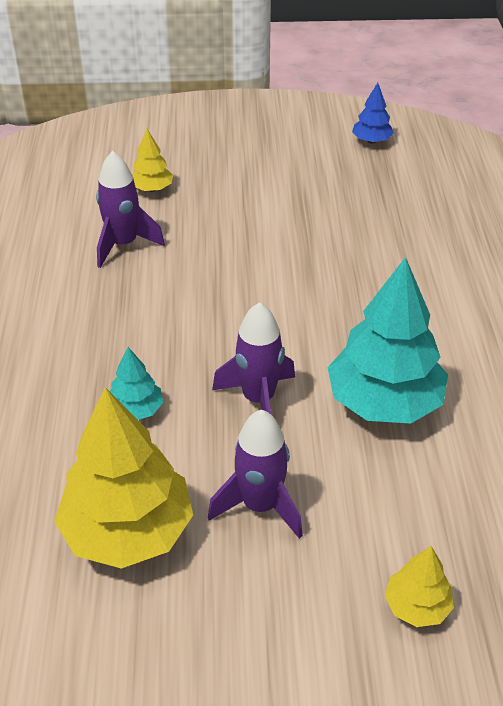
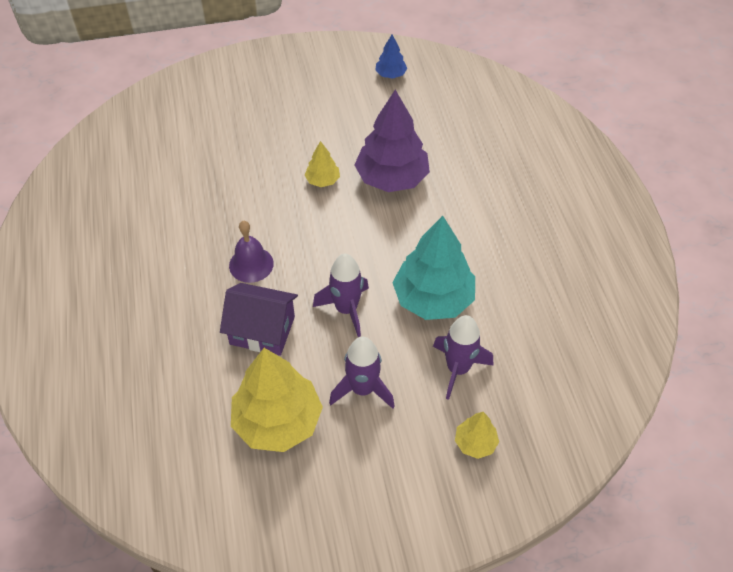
camera: 10 degrees left, 10 degrees up
(123, 245) = (221, 194): purple rocket -> purple rocket (458, 369)
(136, 410) = (262, 330): turquoise tree -> purple house
(141, 329) = (251, 264): none -> purple bell
(152, 189) = (231, 140): yellow tree -> yellow tree (322, 180)
(352, 252) = (392, 178): none -> purple tree

